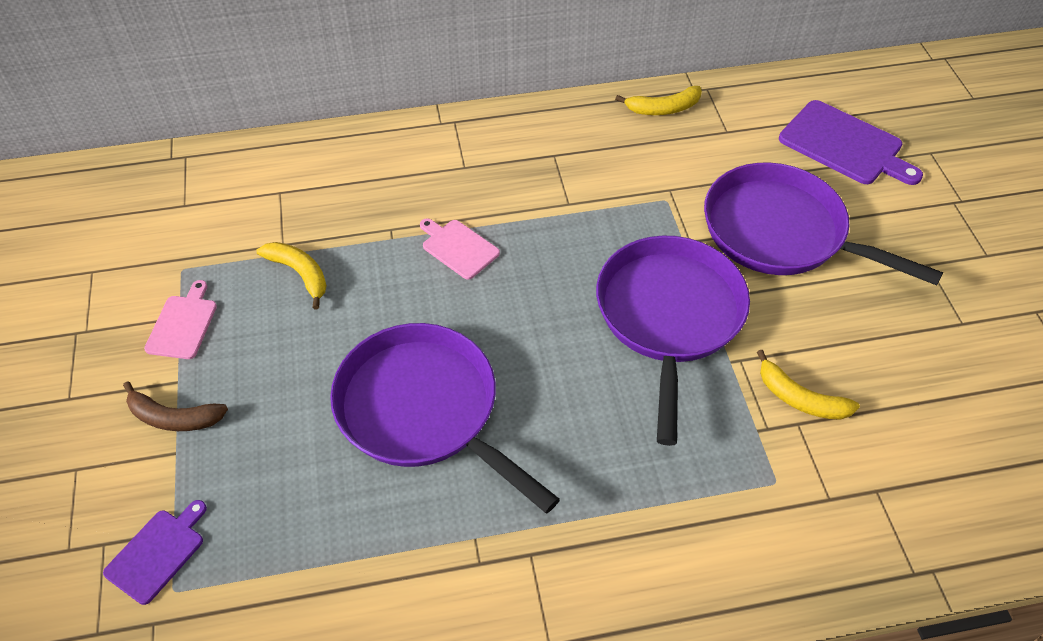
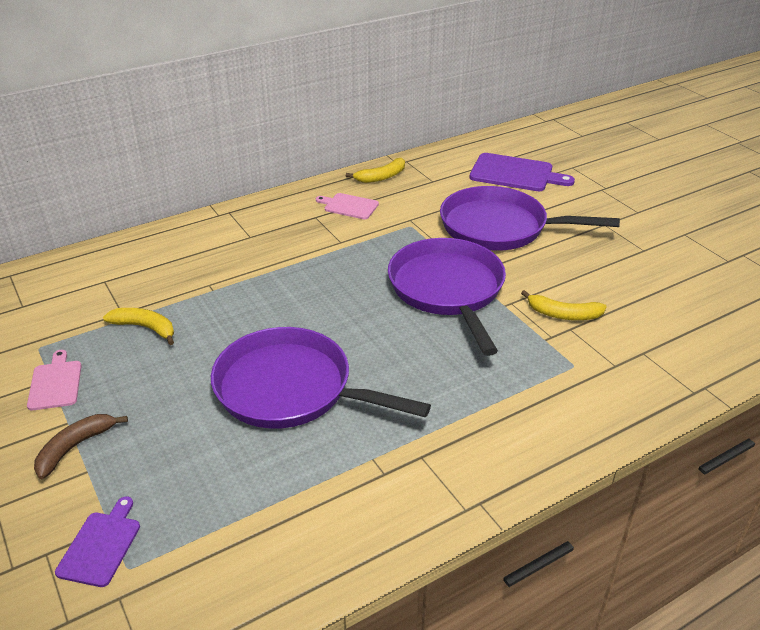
camera: 20 degrees left, 15 degrees down
(174, 417) = (75, 447): brown banana -> brown banana turned 135 degrees clockwise
(458, 248) = (269, 284): pink cutting board -> pink cutting board (349, 206)

